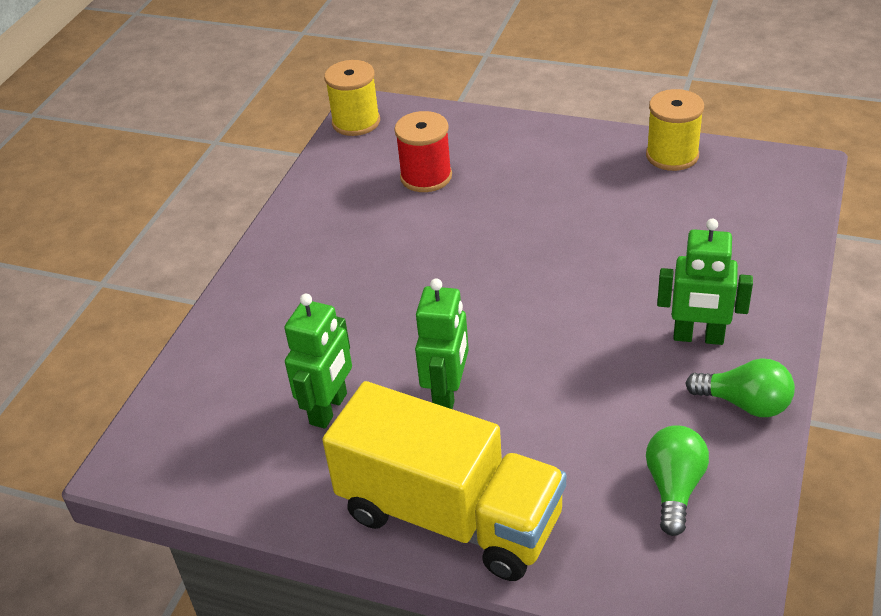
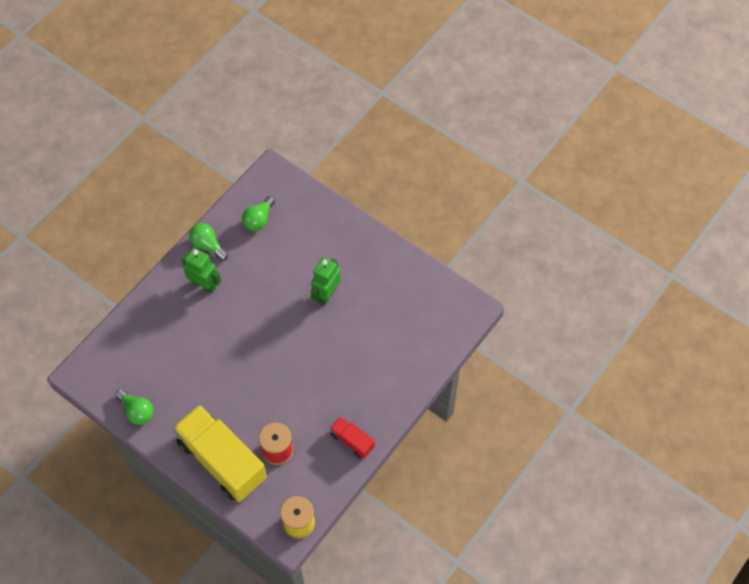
camera: 165 degrees left, 20 degrees up
(311, 217) = (352, 441): none -> red truck
(329, 409) = (380, 306): green robot -> none
(449, 516) = (348, 238): yellow truck -> yellow truck (222, 461)
(672, 155) = (137, 411): yellow spool -> green light bulb

